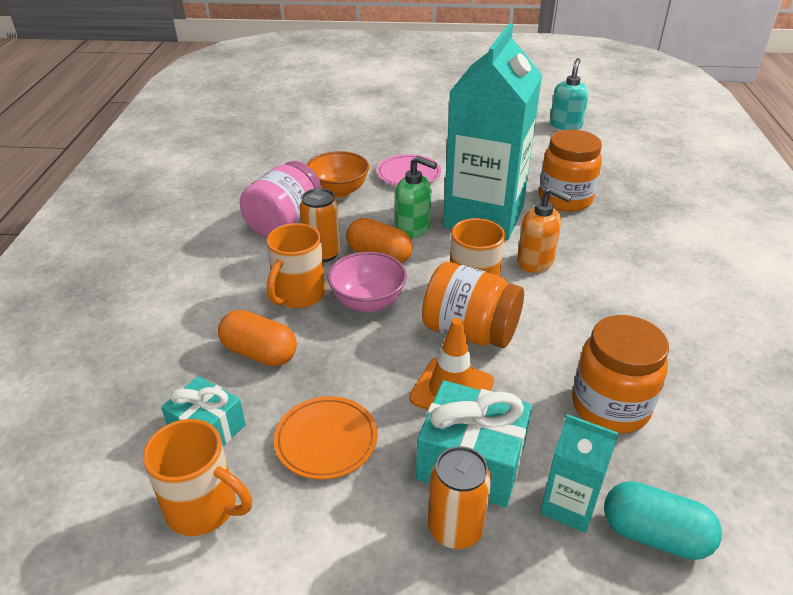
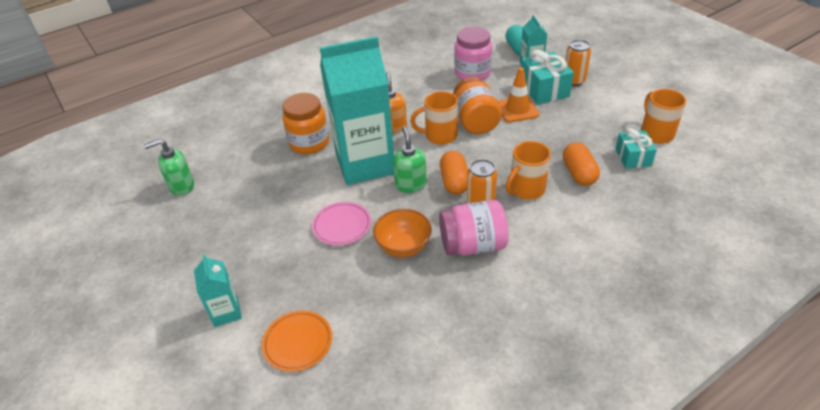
camera: 125 degrees left, 5 degrees up
(298, 295) = (526, 189): orange mug -> orange mug turned 150 degrees clockwise
(326, 440) = (587, 125): orange plate -> orange plate (298, 342)
(368, 302) = (497, 162): pink bowl -> none
(387, 110) = (226, 312): none -> turquoise carton
(565, 125) = (181, 186): turquoise soap dispenser -> green soap dispenser
(610, 406) = (472, 73): orange jar -> pink jar

